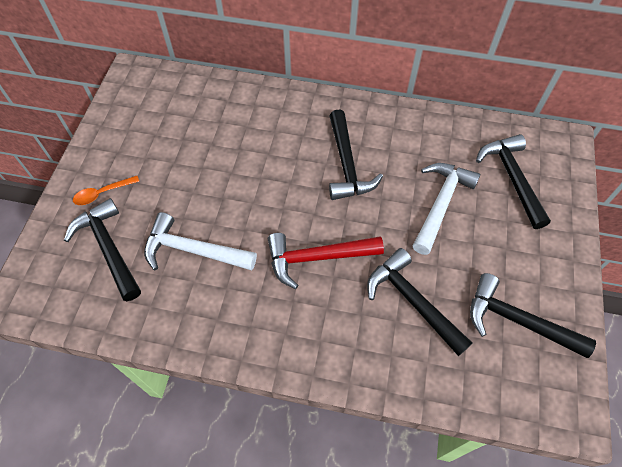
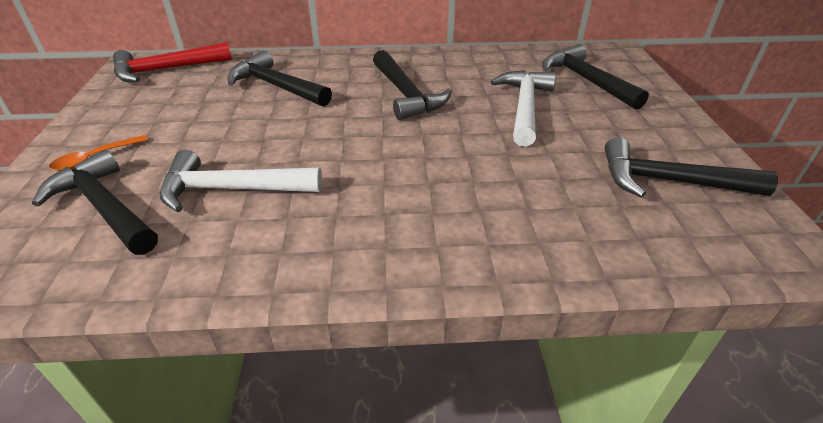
camera: 15 degrees left, 20 degrees down
(317, 258) = (401, 169): red hammer -> red hammer (166, 69)
(413, 301) = (538, 187): black hammer -> black hammer (276, 86)

